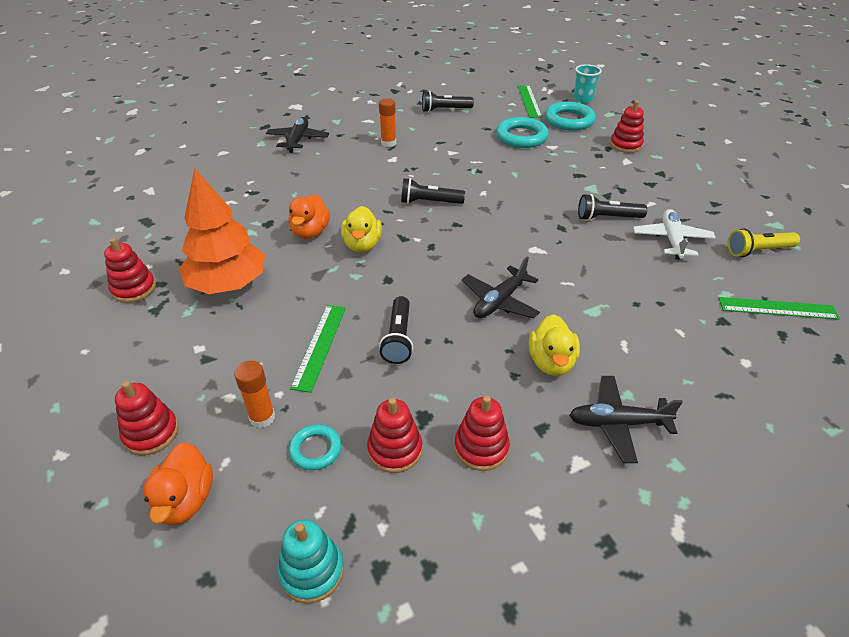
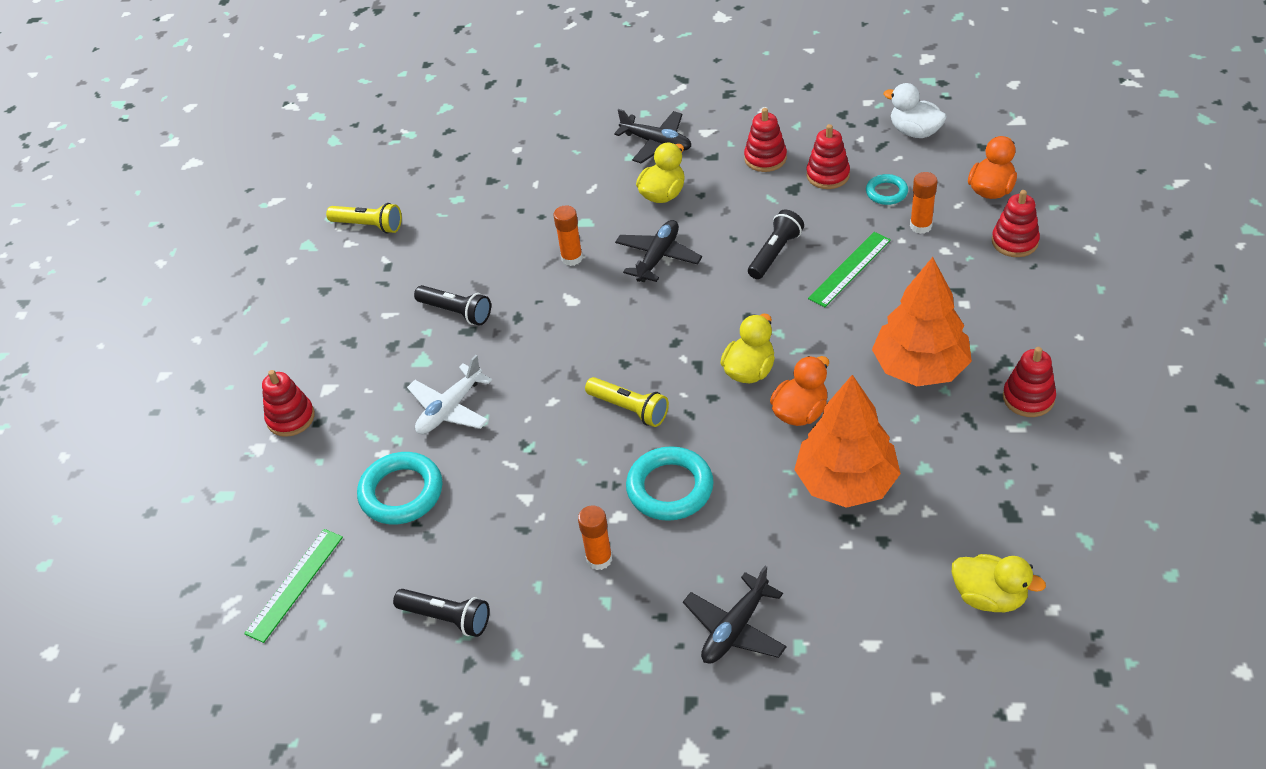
camera: 145 degrees left, 5 degrees up
(157, 183) = (989, 597): none -> yellow duck
(261, 206) = (846, 482): none -> orange tree
(312, 571) = (914, 132): turquoise stacking toy -> white duck
(429, 202) = (629, 409): black flashlight -> yellow flashlight
(499, 301) = (658, 257): black plane -> black plane turned 45 degrees counterclockwise
(569, 120) = (296, 504): turquoise ring -> turquoise ring (670, 488)
(569, 278) = (572, 258): none -> orange glue stick
(583, 99) = (211, 553): turquoise cup -> none
(671, 240) = (428, 263): white plane -> white plane (450, 409)
(777, 308) = (434, 175): green ruler -> none

